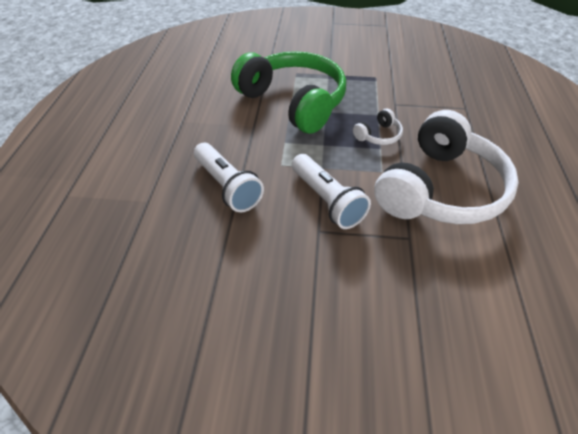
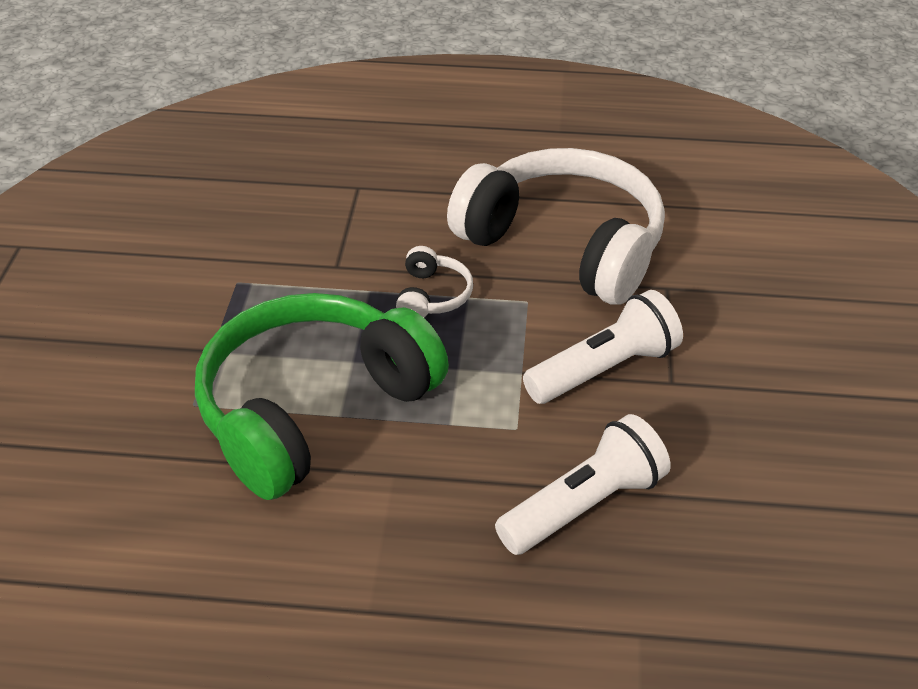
camera: 90 degrees left, 5 degrees down
(378, 135) = (432, 296): white headphones -> white headphones turned 45 degrees clockwise

